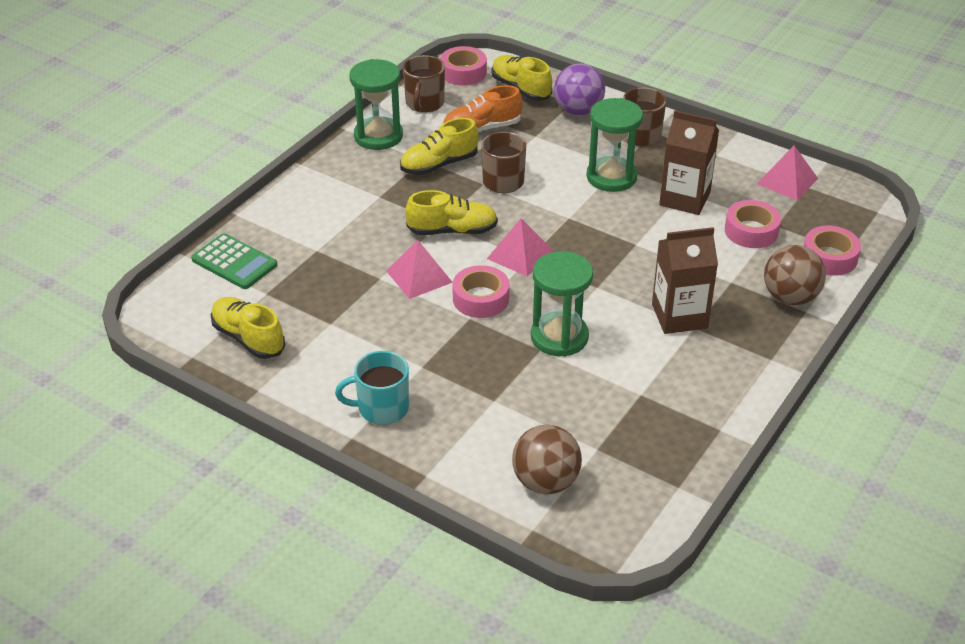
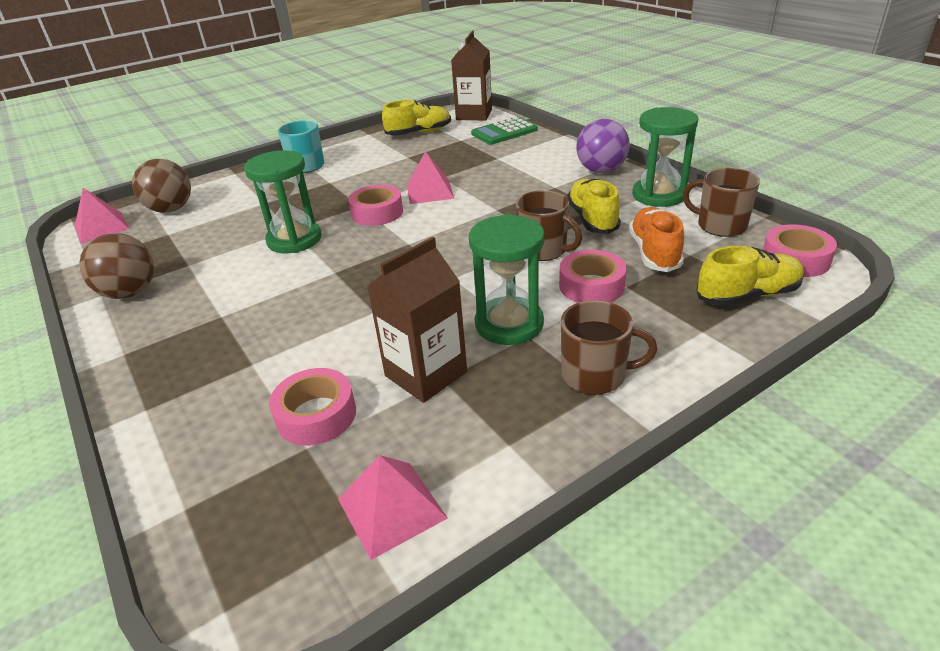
camera: 115 degrees right, 5 degrees down
(452, 231) = (479, 212): yellow shoe -> none
(520, 254) = (418, 240): pink pyramid -> pink pyramid (101, 227)
(578, 111) = (678, 332): purple ball -> purple ball (601, 170)
(679, 316) = (244, 310): brown carton -> brown carton (474, 114)
(790, 297) = (178, 404): brown ball -> brown ball (130, 293)
(829, 257) = (196, 478): pink tape -> pink tape (591, 286)

